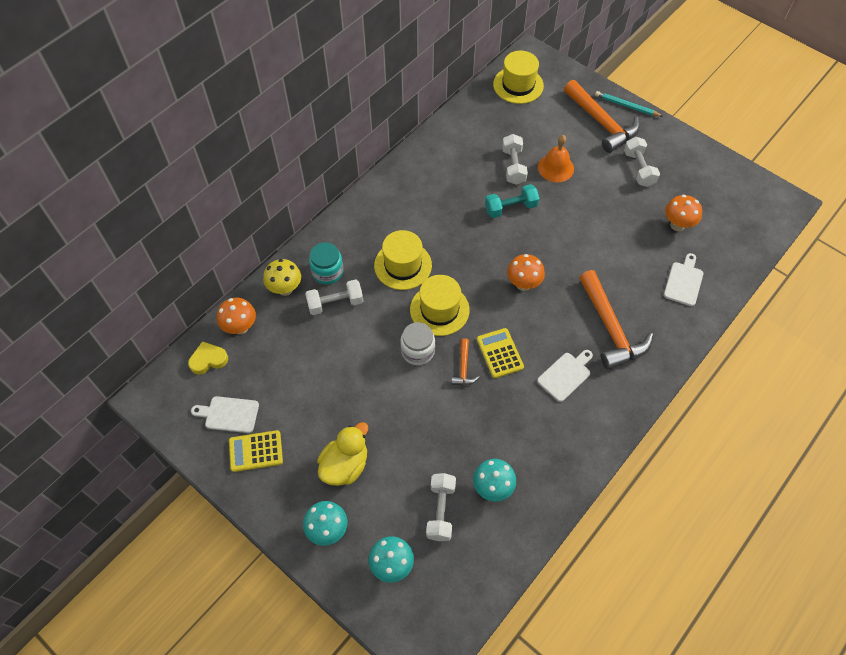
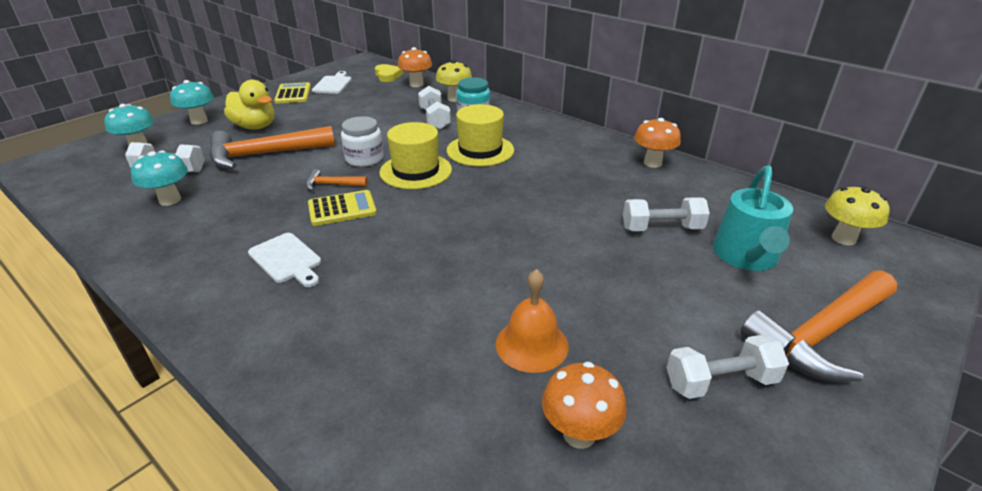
camera: 90 degrees right, 25 degrees down
(510, 208) = (580, 224): turquoise dumbbell -> none
(518, 85) = (843, 238): yellow hat -> yellow mushroom
(523, 284) = (445, 230): orange mushroom -> orange mushroom (652, 163)
(540, 133) = (746, 257): none -> turquoise watering can
(555, 168) = (676, 270): orange bell -> orange bell (532, 344)
(611, 328) = (349, 310): orange hammer -> orange hammer (264, 154)
(626, 106) = (900, 378): turquoise pencil -> none
(684, 282) = (429, 426): white cutting board -> none

